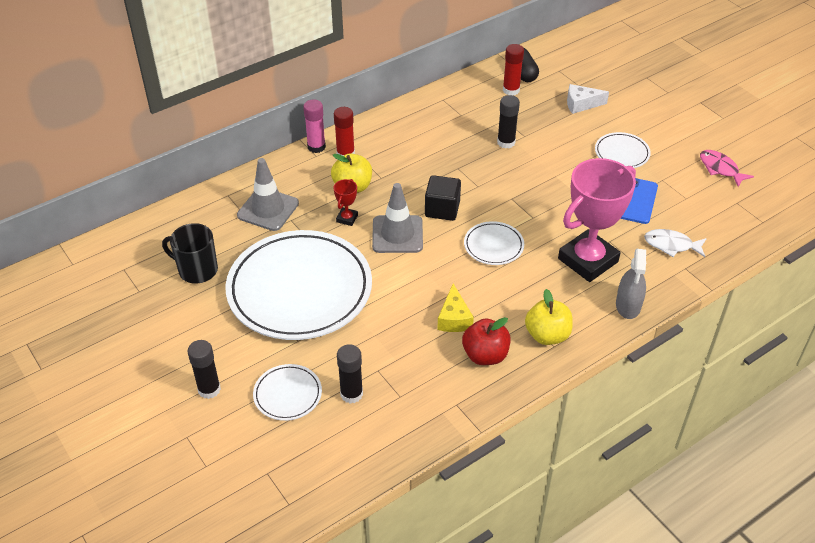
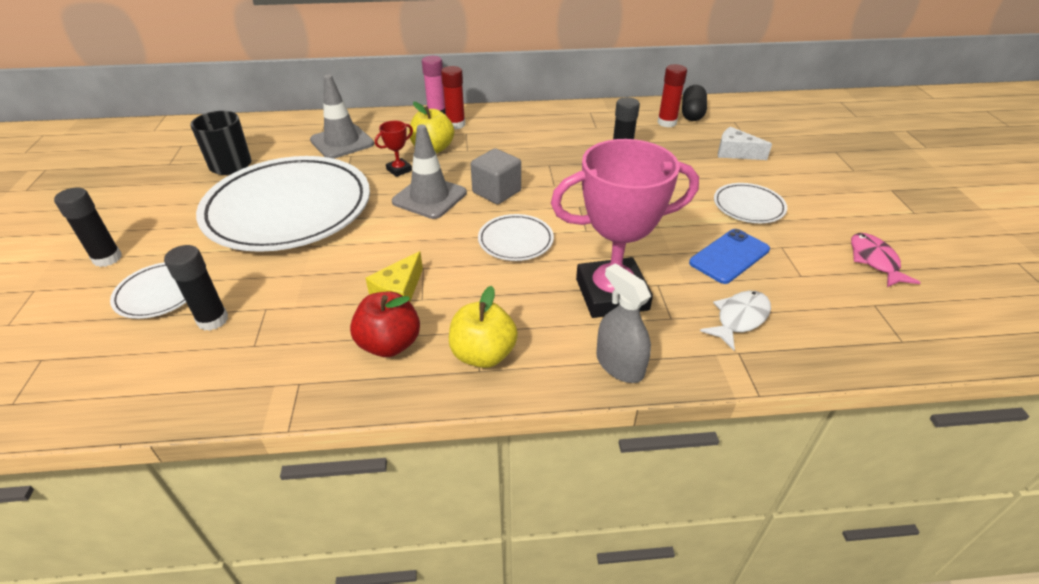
camera: 30 degrees right, 5 degrees down
(442, 209) = (496, 192): black cube -> grey cube
(628, 305) = (619, 364): grey spray bottle -> grey spray bottle turned 105 degrees clockwise
(671, 245) = (739, 319): white fish -> white fish turned 90 degrees clockwise

